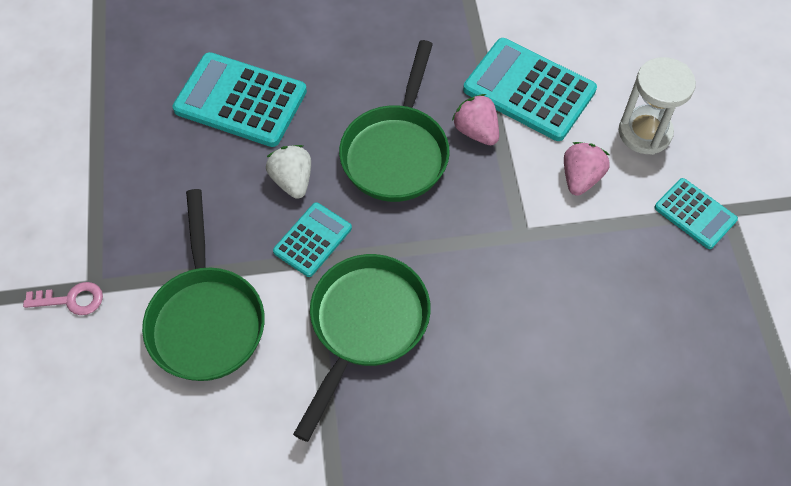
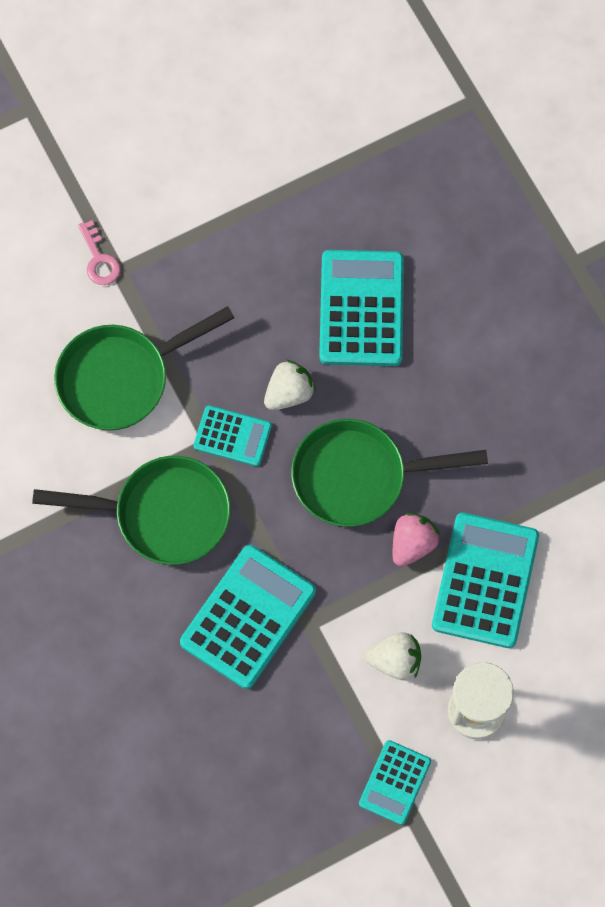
camera: 70 degrees right, 10 degrees up
(498, 283) = (248, 617): none -> turquoise calculator
(580, 178) = (395, 661): pink strawberry -> white strawberry

